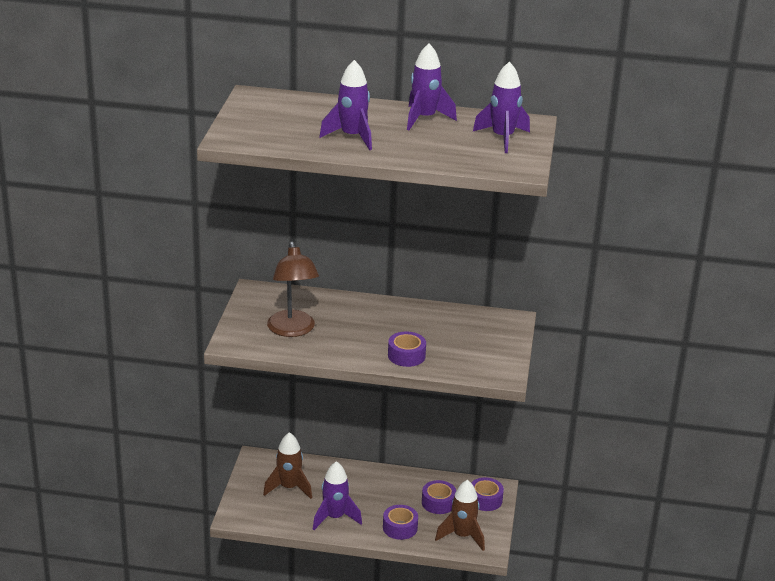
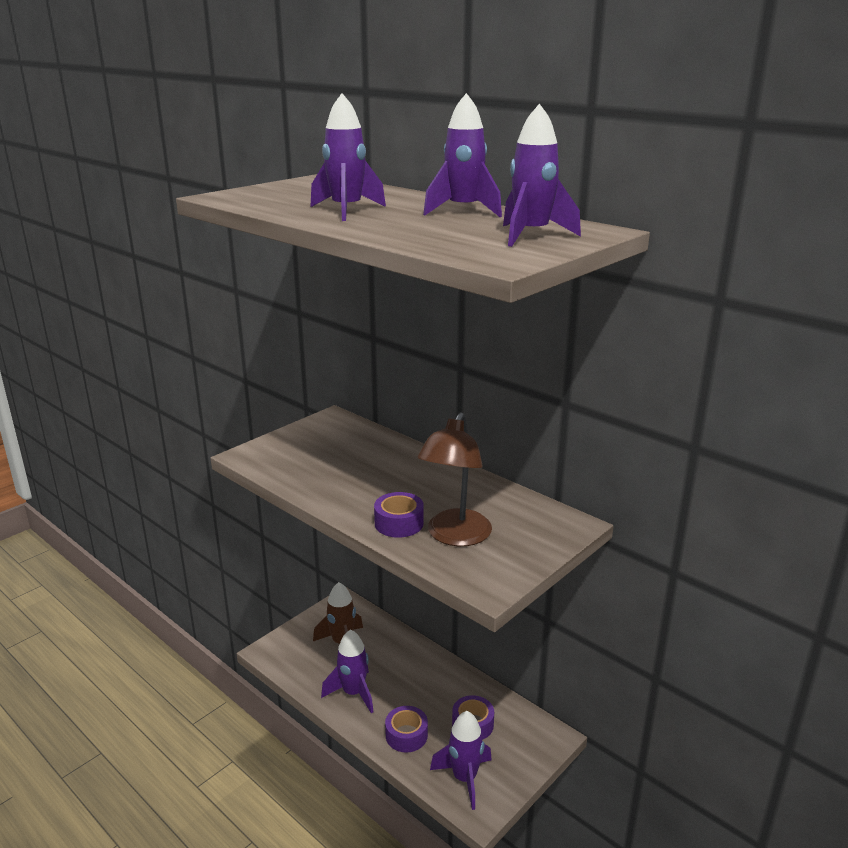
camera: 35 degrees right, 5 degrees down
(292, 330) = (317, 461): brown lamp -> brown lamp (455, 536)
(462, 536) = (464, 778): brown rocket -> purple rocket
(485, 500) = (528, 744): purple tape -> none

